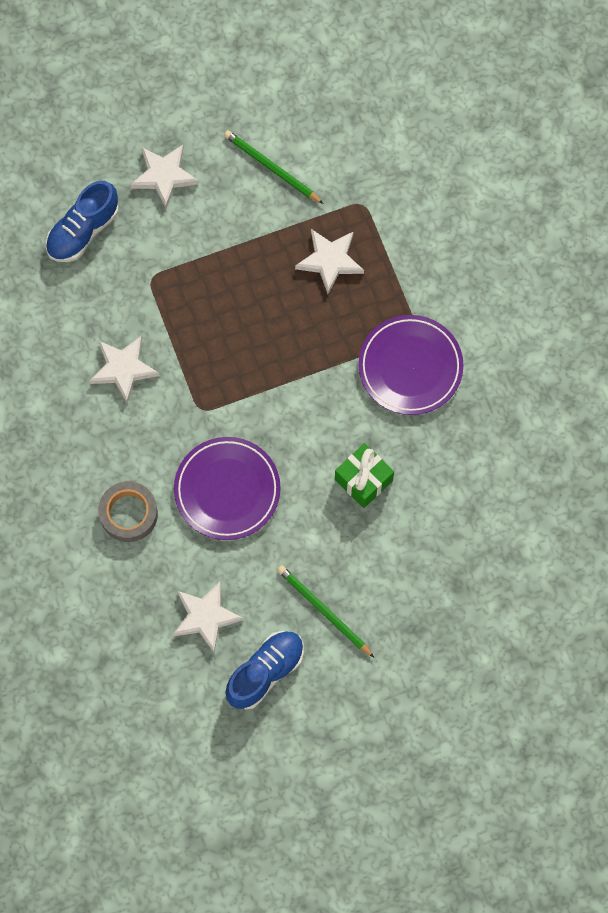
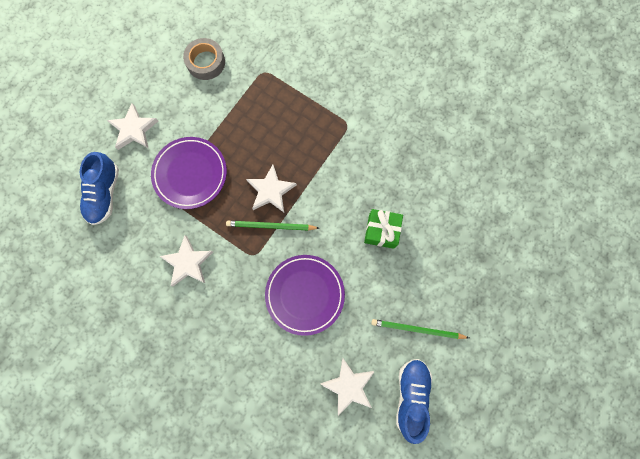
camera: 35 degrees left, 5 degrees up
(128, 514) = (254, 353): grey tape -> grey tape (206, 62)
(271, 168) = (196, 84): green pencil -> green pencil (271, 226)
(330, 260) = (268, 115): white star -> white star (271, 190)
(410, 367) = (359, 146): purple plate -> purple plate (190, 174)

